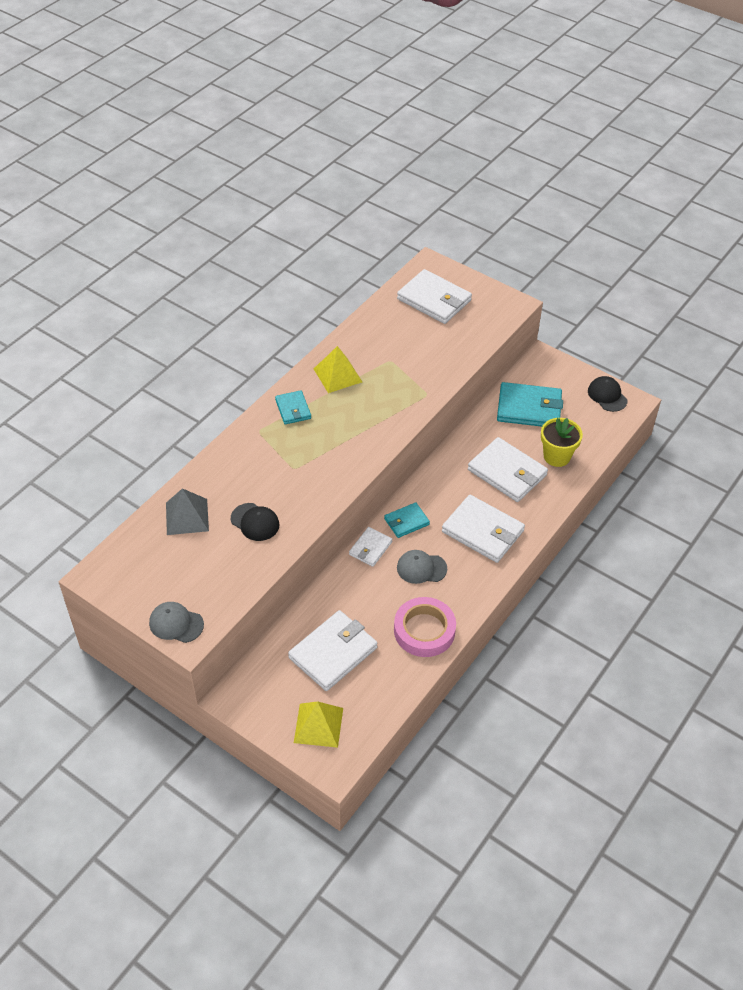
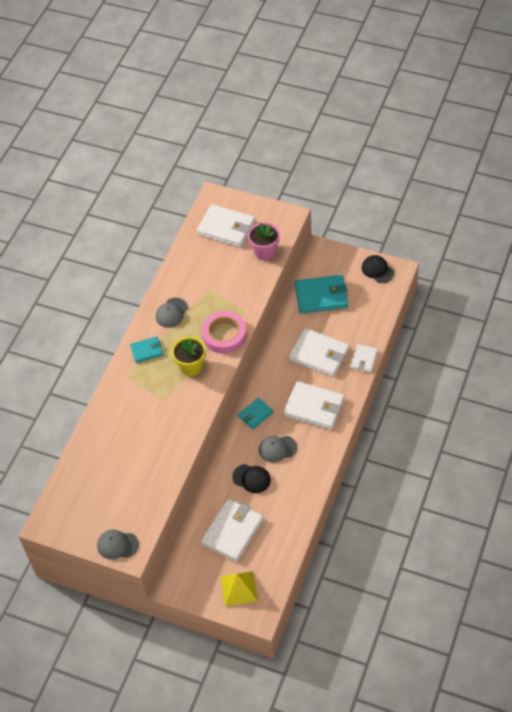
camera: 10 degrees left, 5 degrees up
(187, 516) = (96, 459): grey pyramid -> none
(255, 522) = (148, 450): black cap -> black cap (251, 478)
(293, 409) = (147, 351): turquoise wallet -> turquoise wallet turned 75 degrees counterclockwise
(337, 375) = (171, 313): yellow pyramid -> grey cap
(370, 548) = (235, 443): white wallet -> white wallet (364, 359)
(424, 630) = (293, 496): pink tape -> pink tape (224, 335)
(472, 335) = (265, 252): none -> pink flower pot
(557, 456) = (353, 331): yellow flower pot -> yellow flower pot (191, 366)

